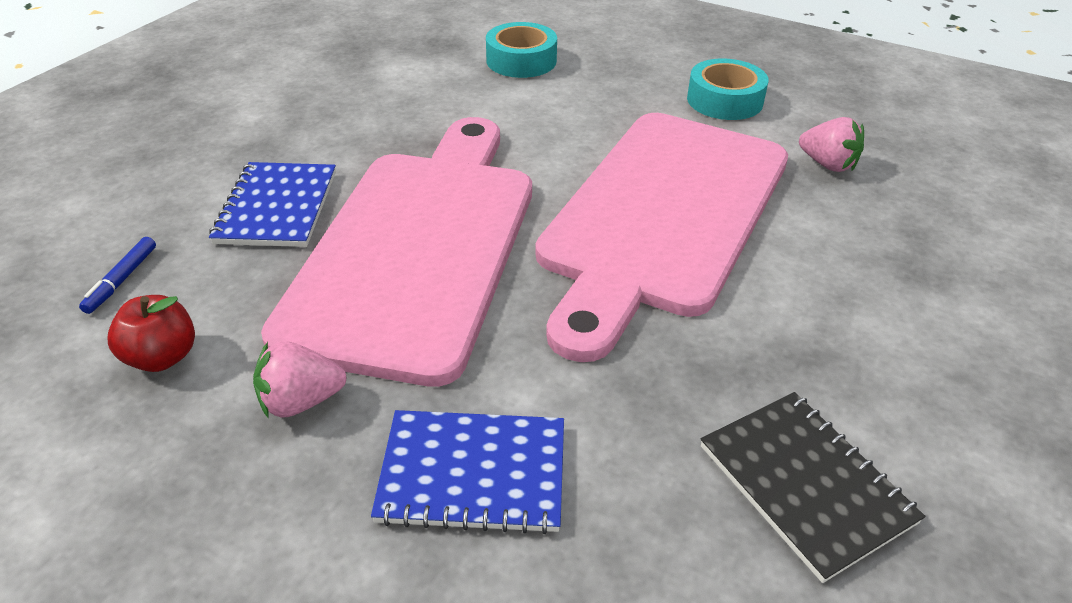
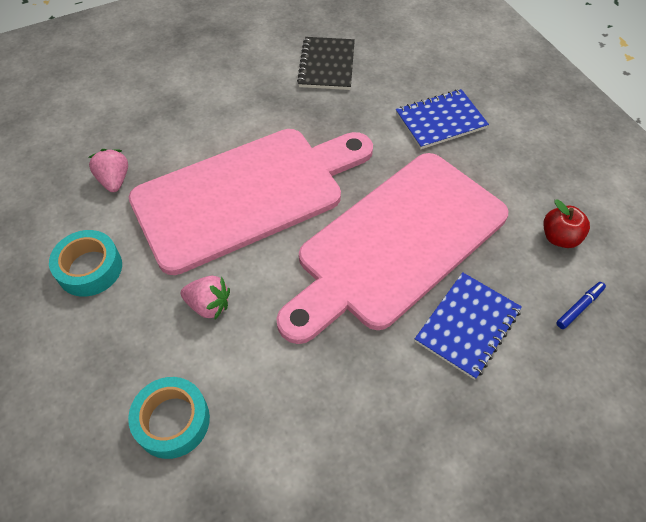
camera: 145 degrees left, 15 degrees up
(301, 401) = (497, 181): pink strawberry -> pink strawberry (208, 305)
(473, 473) = (440, 121): blue notebook -> blue notebook turned 60 degrees counterclockwise

